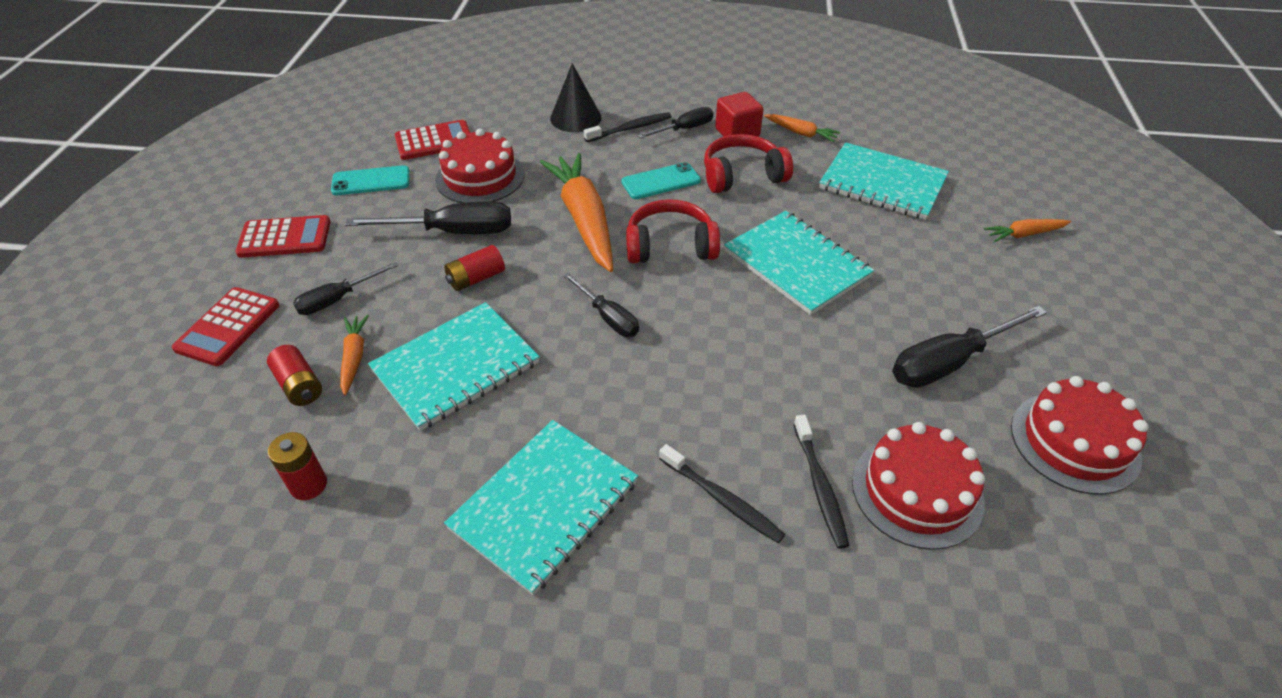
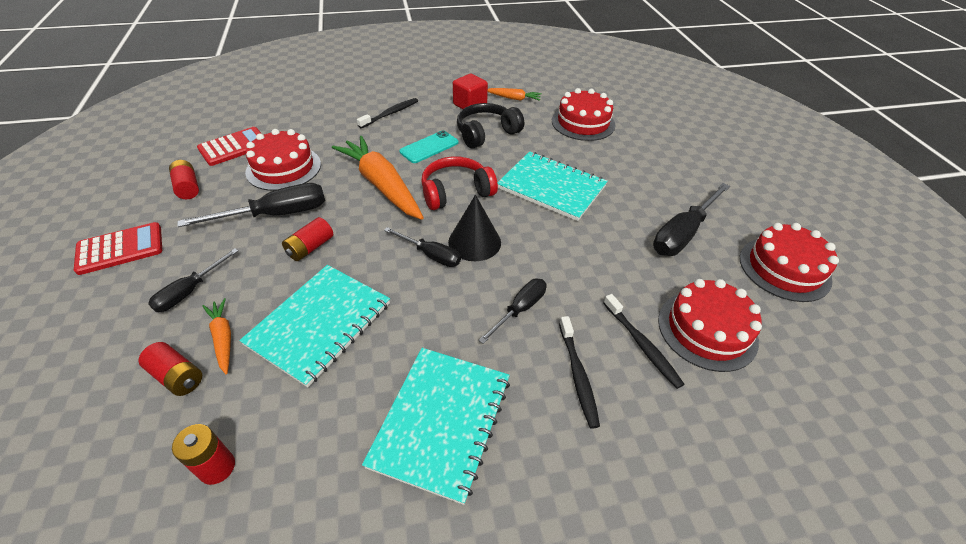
camera: 20 degrees left, 0 degrees up
(228, 327) = (86, 340): red calculator -> none
(371, 181) = (188, 187): turquoise phone -> red battery
(575, 118) = (345, 112): black cone -> black cone (474, 242)
(684, 129) = (430, 108): black screwdriver -> black screwdriver (520, 309)
(722, 499) = (578, 375): black toothbrush -> black toothbrush turned 60 degrees clockwise
(742, 176) = (486, 133): red headphones -> black headphones
(882, 183) = (583, 123): turquoise notebook -> red cake
(1024, 234) = (686, 140): orange carrot -> none

